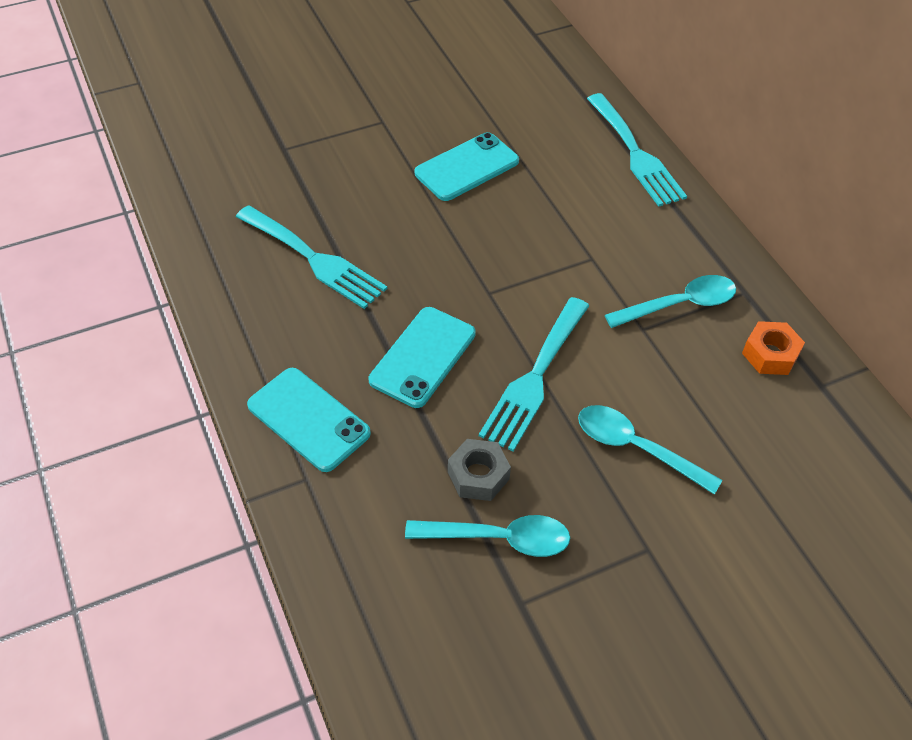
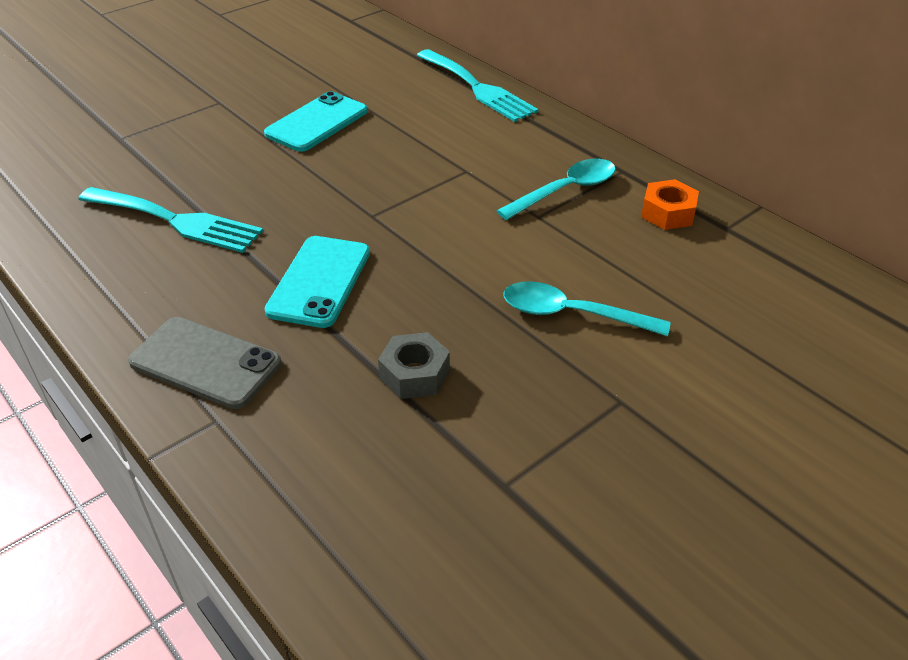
camera: 15 degrees left, 10 degrees down
(308, 419) = (205, 363): turquoise phone -> grey phone
(498, 538) = (457, 428): turquoise spoon -> none
(534, 378) = (445, 276): turquoise fork -> none

